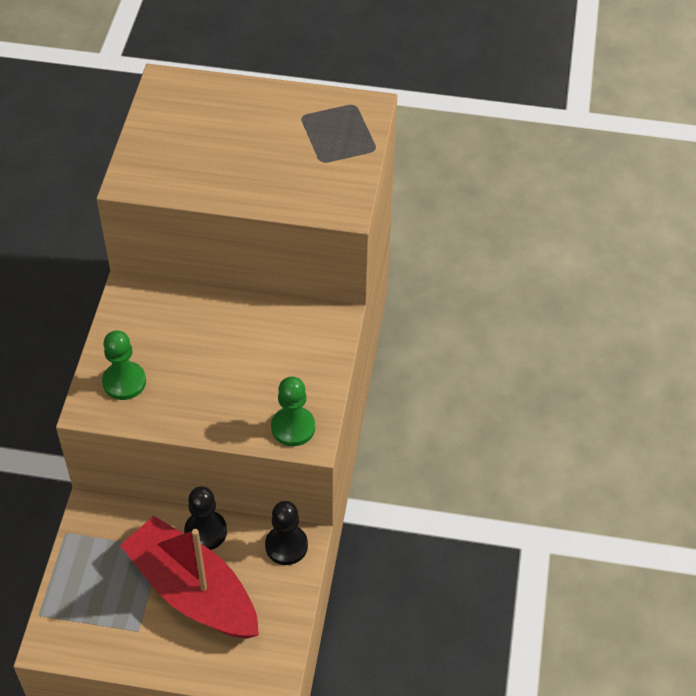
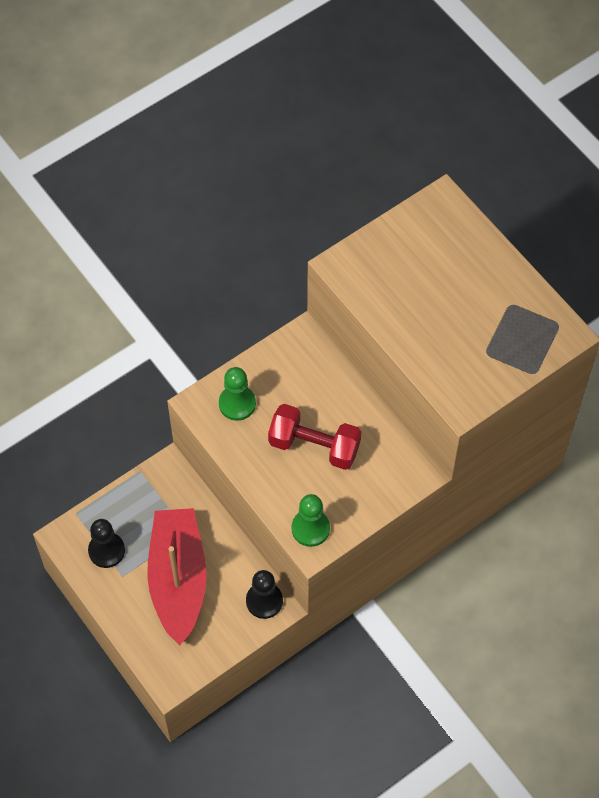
camera: 45 degrees right, 10 degrees up
(205, 531) = (224, 546): black pawn -> black pawn (106, 550)
(227, 364) = (314, 446): none -> red dumbbell

